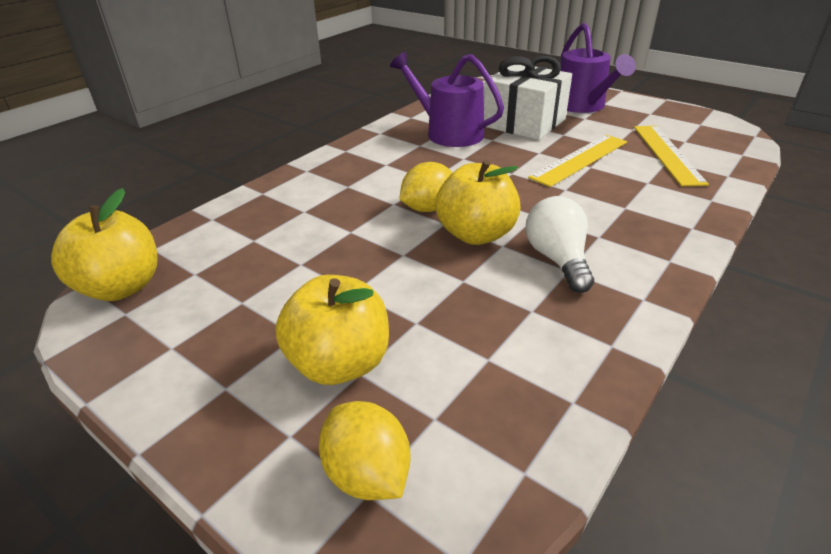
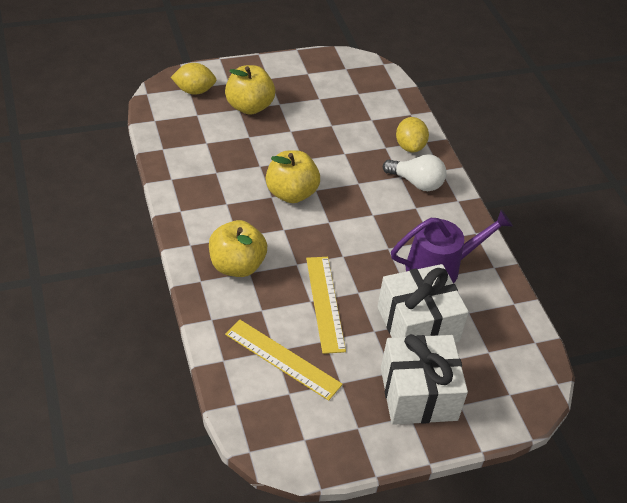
camera: 120 degrees right, 10 degrees up
(122, 287) = (368, 72): yellow apple -> yellow apple (237, 266)
(428, 208) = (337, 192): yellow lemon -> yellow lemon (410, 146)
(557, 259) = (238, 206): white light bulb -> white light bulb (416, 183)
(582, 106) = (418, 394): purple watering can -> white gift

